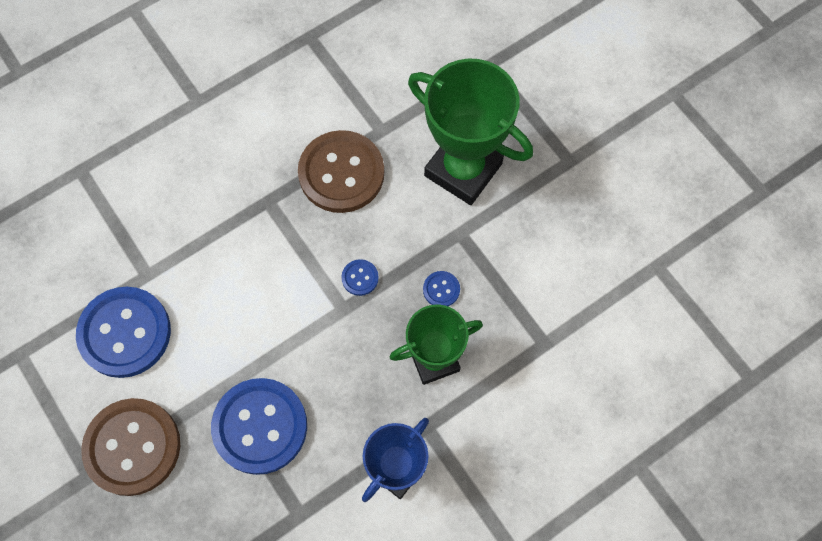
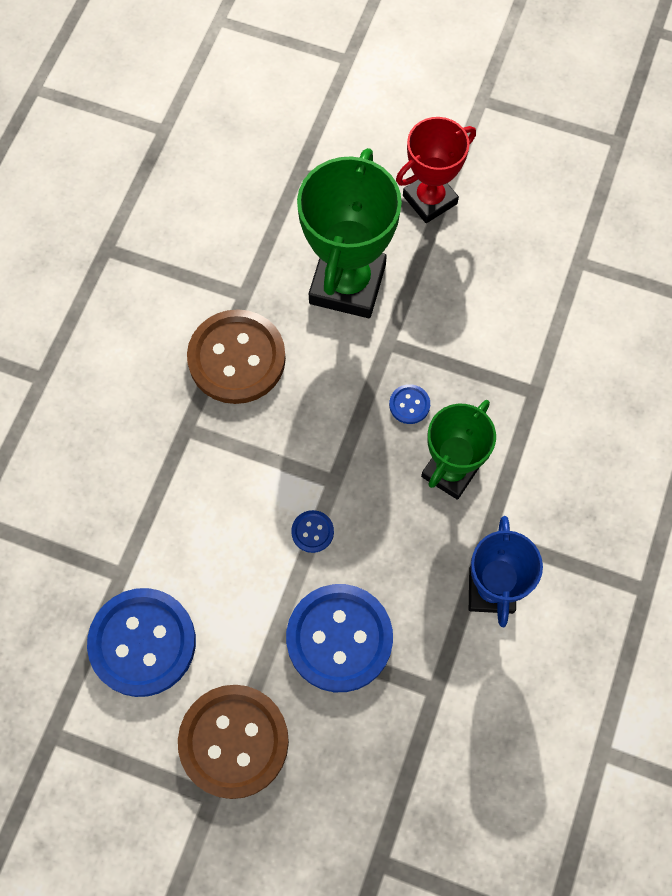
camera: 35 degrees left, 0 degrees up
(360, 278) = (328, 443): blue button -> blue button (312, 532)
(463, 169) = (347, 284): green trophy -> green trophy turned 75 degrees counterclockwise
(574, 145) = (429, 200): none -> red trophy

